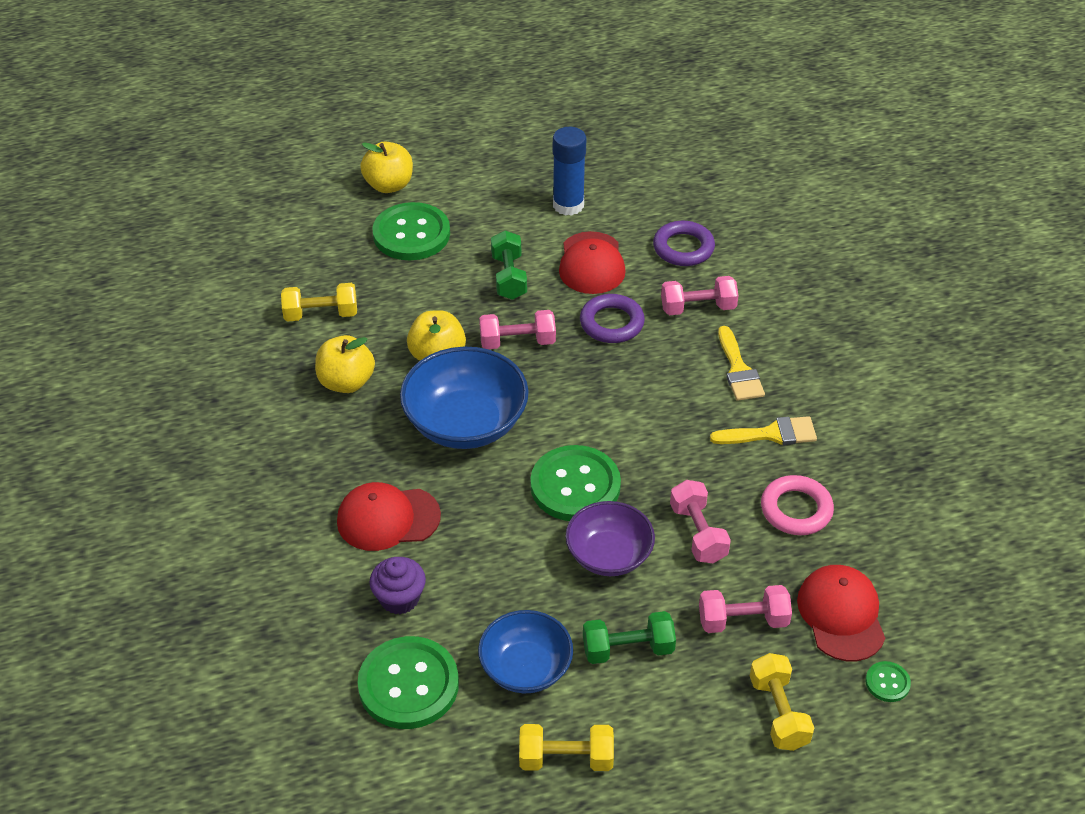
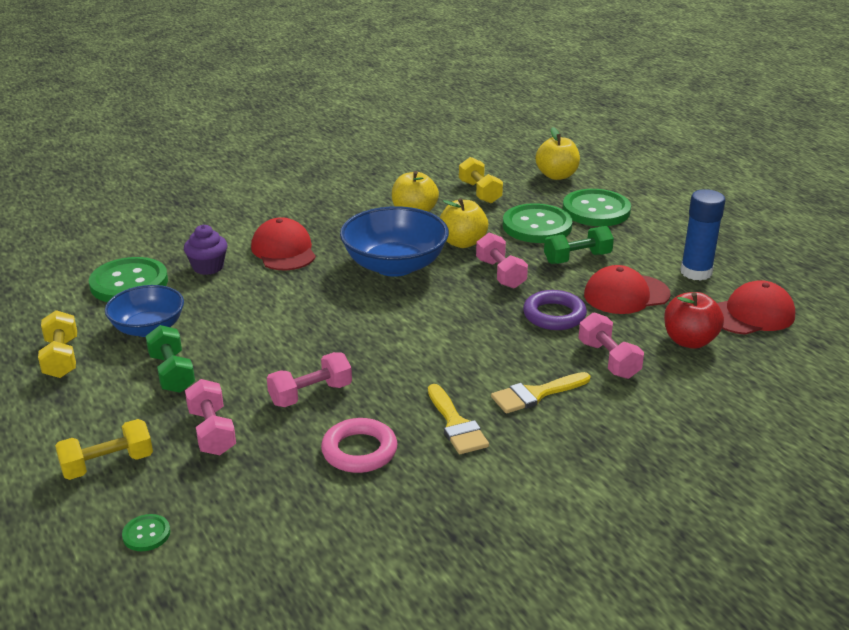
camera: 75 degrees right, 15 degrees down
(389, 185) = (646, 192): yellow apple -> yellow apple (556, 175)
(575, 486) = (345, 324): green button -> green button (537, 226)
(609, 555) = (272, 350): purple bowl -> none
(683, 248) = (689, 341): purple ring -> red apple
(841, 615) = (229, 494): red cap -> red cap (751, 314)

